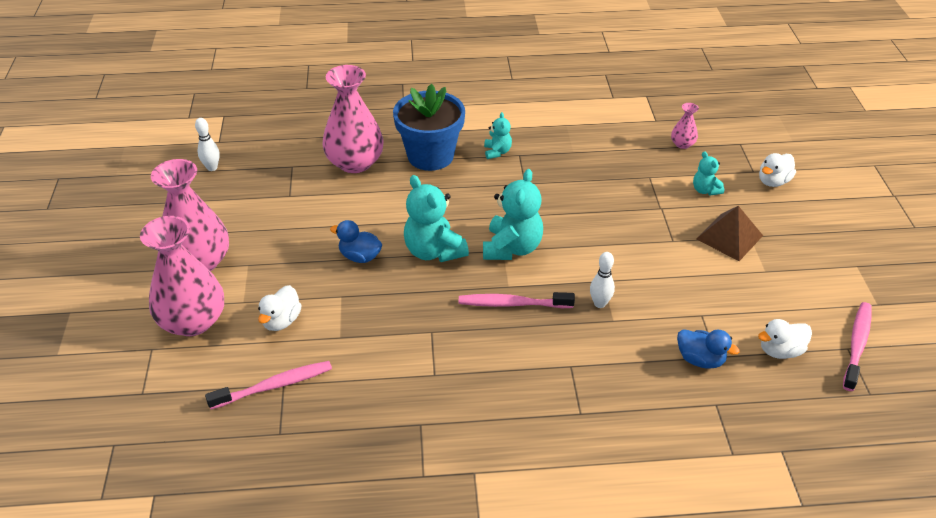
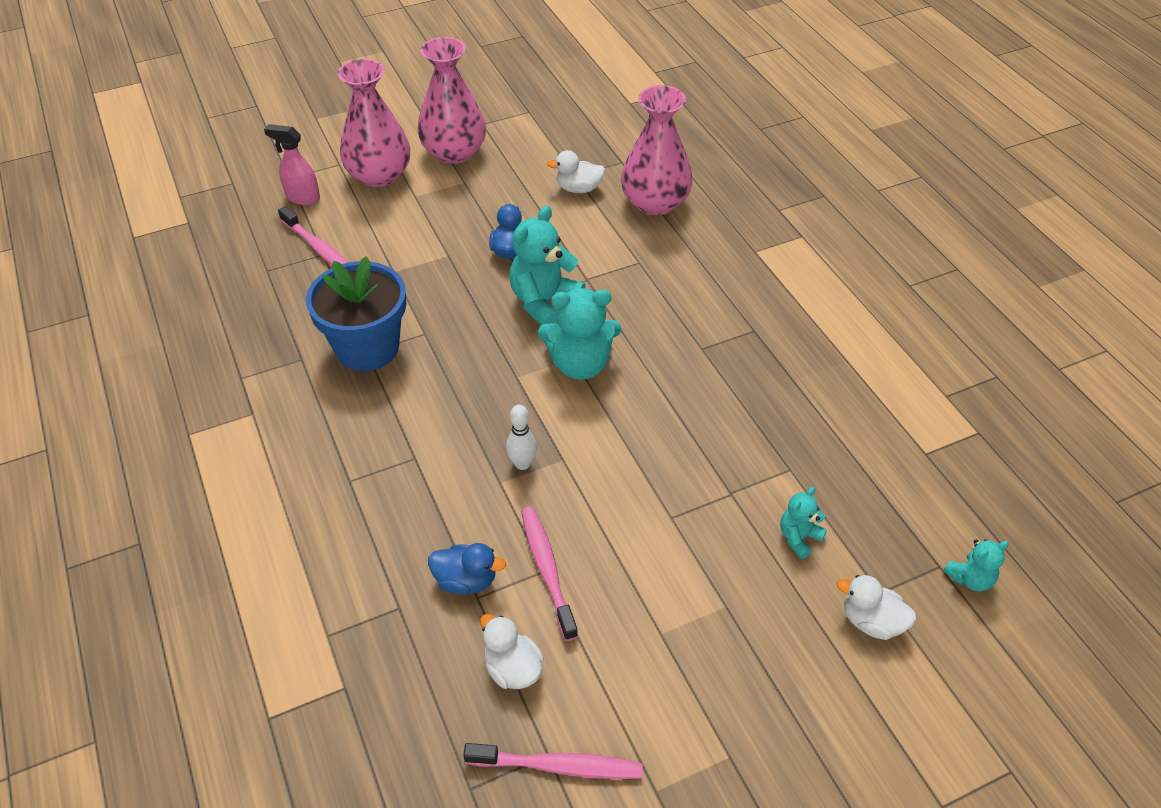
camera: 70 degrees right, 5 degrees up
(184, 387) = (302, 197): none -> pink spray bottle
(212, 168) = (588, 113): white bowling pin -> none
(281, 321) = (400, 227): white duck -> white duck (578, 189)
(430, 156) = (703, 256): blue flower pot -> blue flower pot (367, 348)
(497, 152) = (747, 309): turquoise teddy bear -> turquoise teddy bear (970, 578)
(512, 304) = (490, 387): pink toothbrush -> pink toothbrush (547, 570)
(682, 144) = (889, 494): pink vase -> none
(700, 359) = (466, 580): blue duck -> blue duck turned 90 degrees counterclockwise
(729, 237) = (711, 581): brown pyramid -> none

